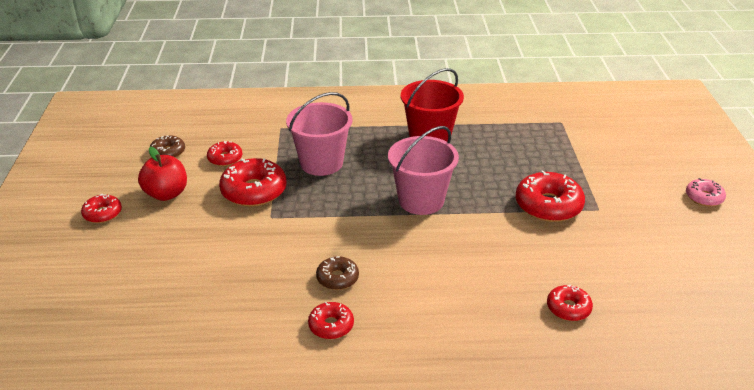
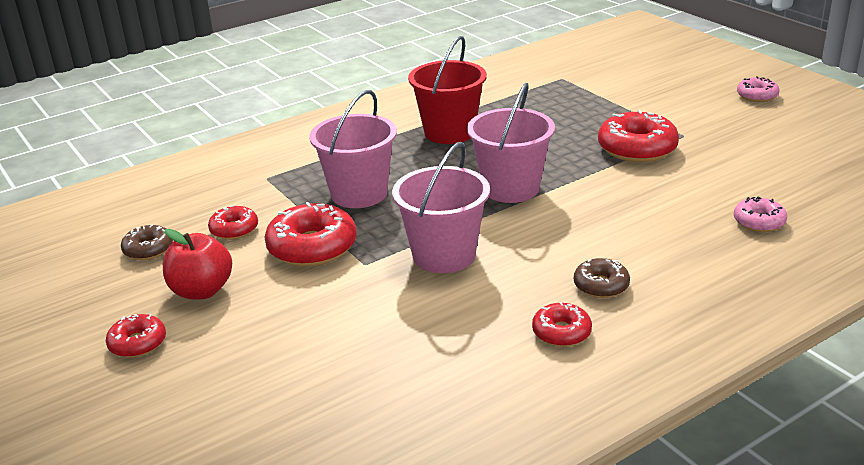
camera: 30 degrees left, 5 degrees down
(323, 233) = (444, 255): none -> pink bucket
(337, 278) = (513, 288): brown donut -> brown donut (601, 285)
(568, 308) = (759, 222): red donut -> pink donut

